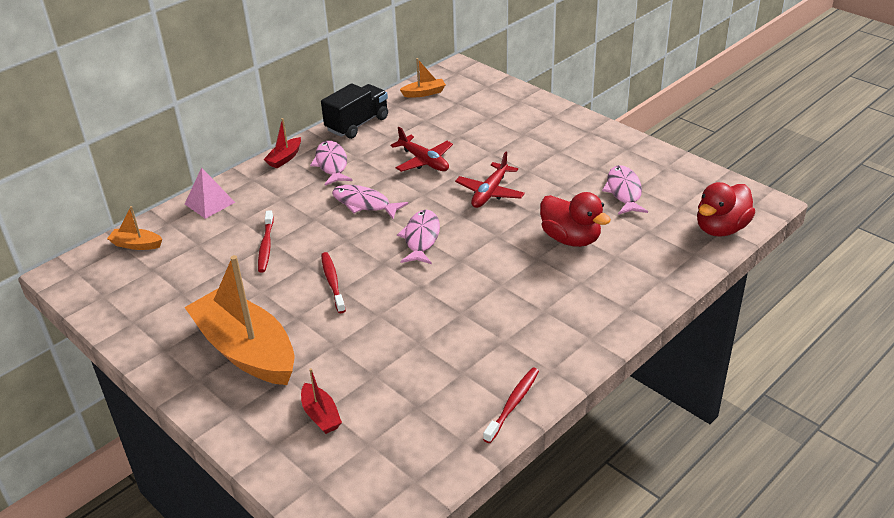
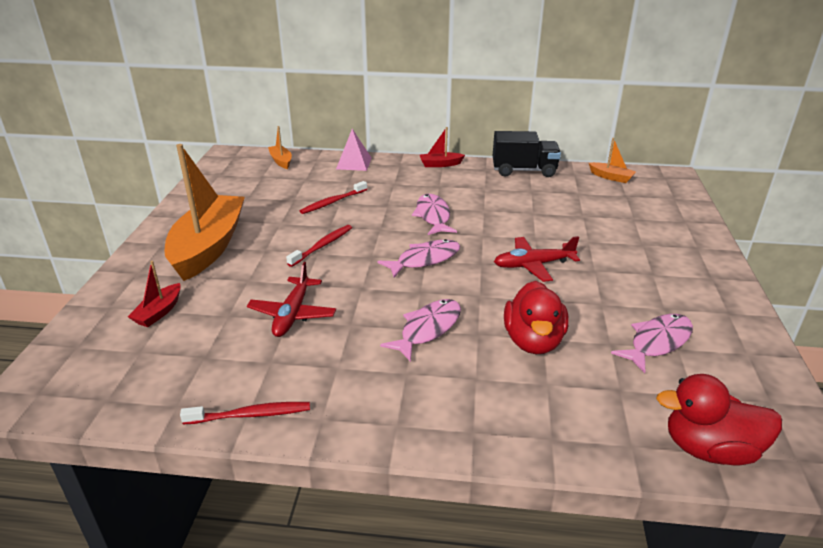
camera: 50 degrees right, 5 degrees down
(332, 164) = (460, 183): pink fish -> pink fish (427, 329)
(424, 161) = (525, 216): red plane -> red plane (292, 314)

